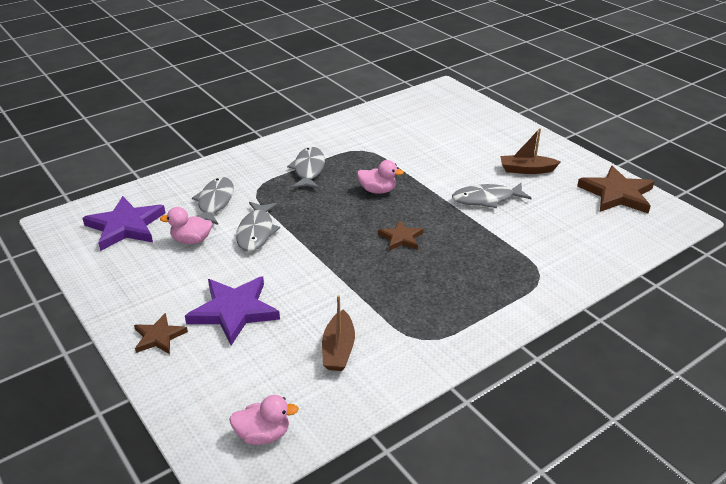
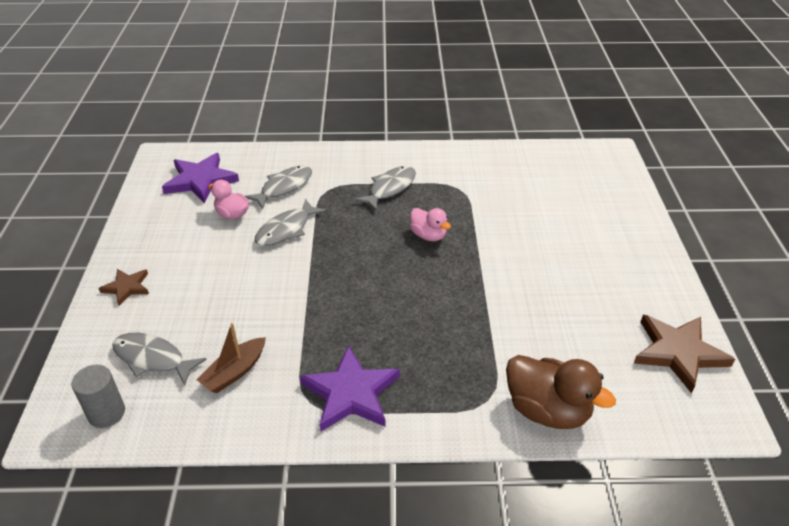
camera: 35 degrees right, 5 degrees up
(234, 311) = (197, 294): purple star -> purple star (351, 393)
(263, 434) = (106, 413): pink duck -> grey cylinder
(401, 238) = (398, 293): brown star -> none
(486, 199) = (523, 292): grey fish -> grey fish (153, 359)
(526, 170) = (602, 278): brown boat -> none
(582, 263) = (547, 410): none -> brown duck

